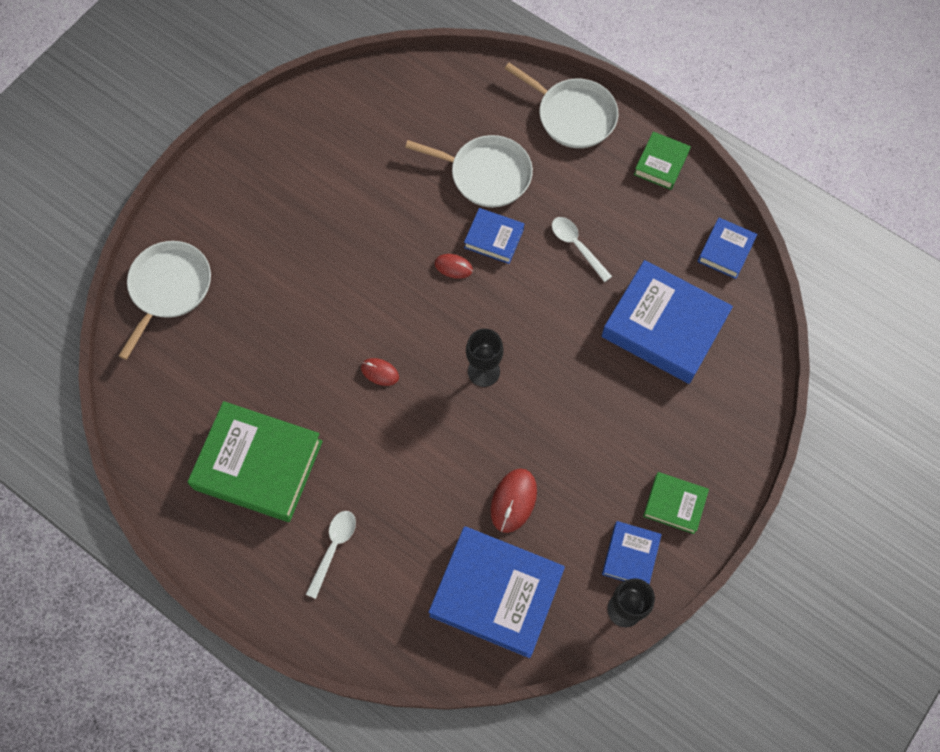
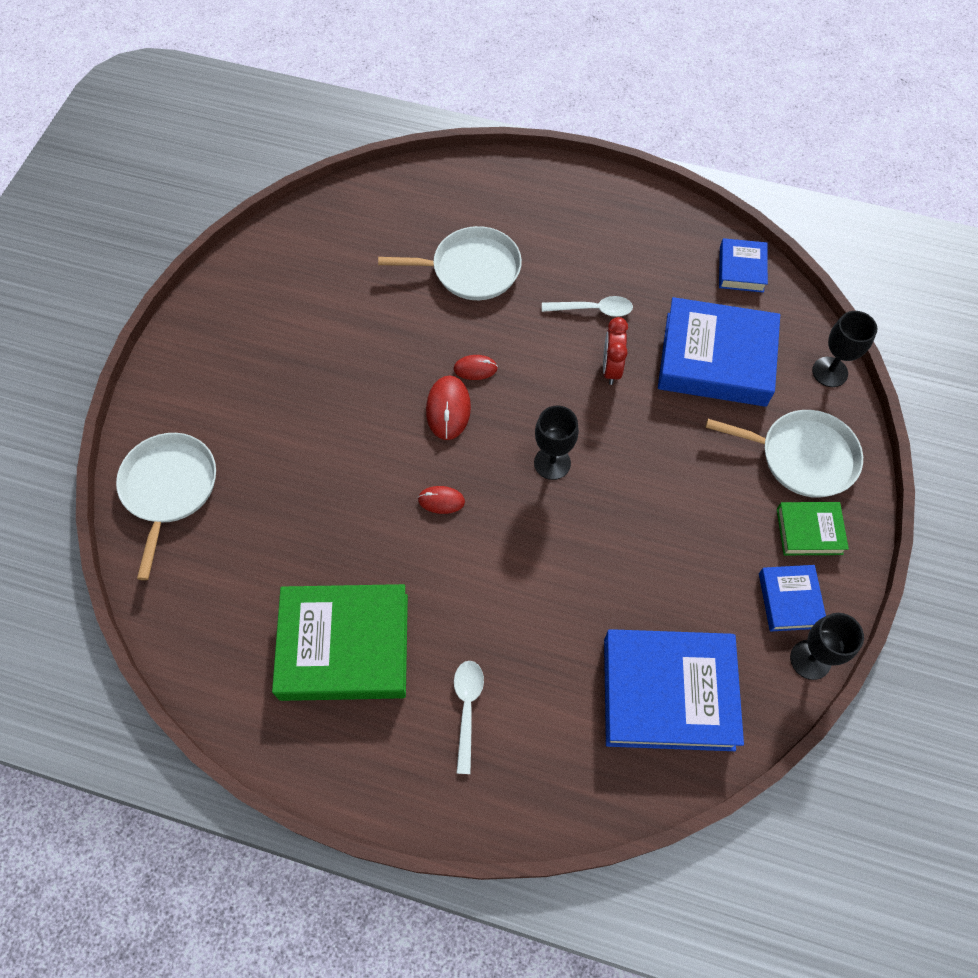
camera: 20 degrees left, 5 degrees down
(494, 238) = (505, 328): blue book -> none
(513, 501) = (642, 586): red mouse -> red mouse (448, 409)
(569, 304) = (611, 368): none -> red clock
(573, 115) = (534, 189): white pan -> white pan (802, 457)
(577, 246) = (593, 310): white spoon -> white spoon turned 150 degrees clockwise
(661, 163) = (641, 208): green book -> none
(760, 371) = (829, 372): none -> black goblet

